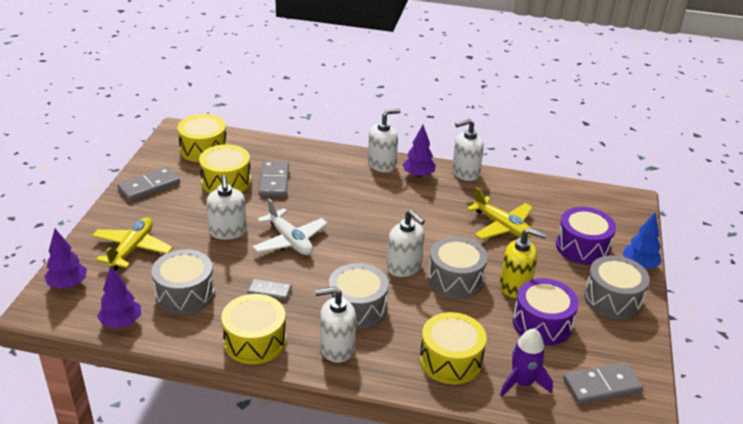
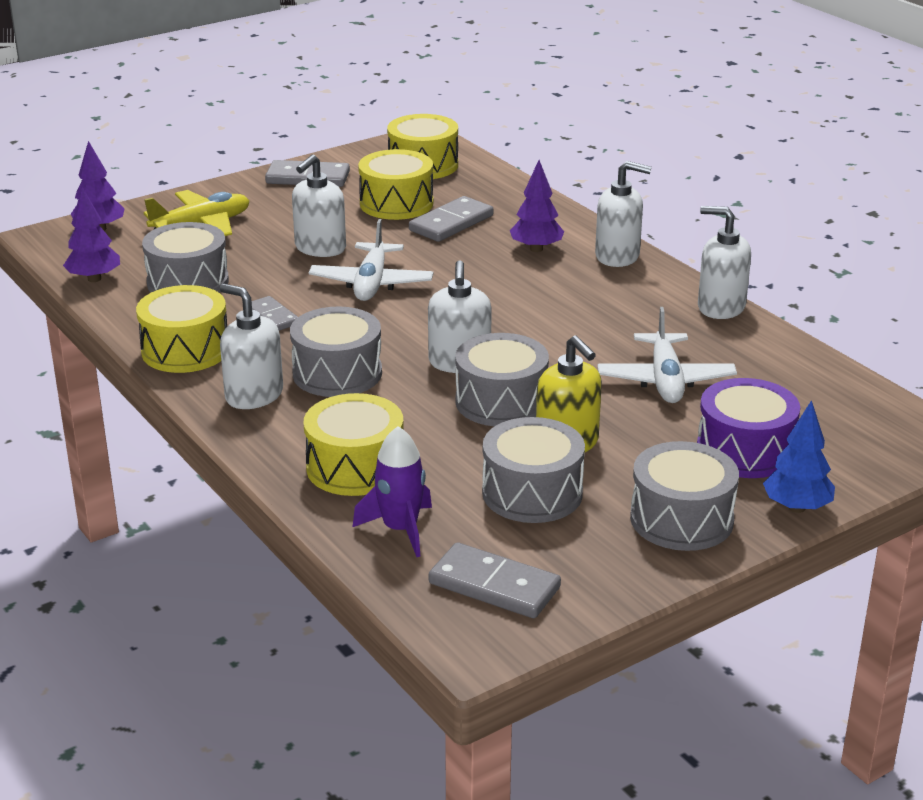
camera: 45 degrees right, 5 degrees down
(418, 175) = (647, 285): purple tree -> purple tree (536, 249)
(502, 226) = (665, 380): yellow plane -> white plane
(542, 323) = (532, 493): purple drum -> grey drum

